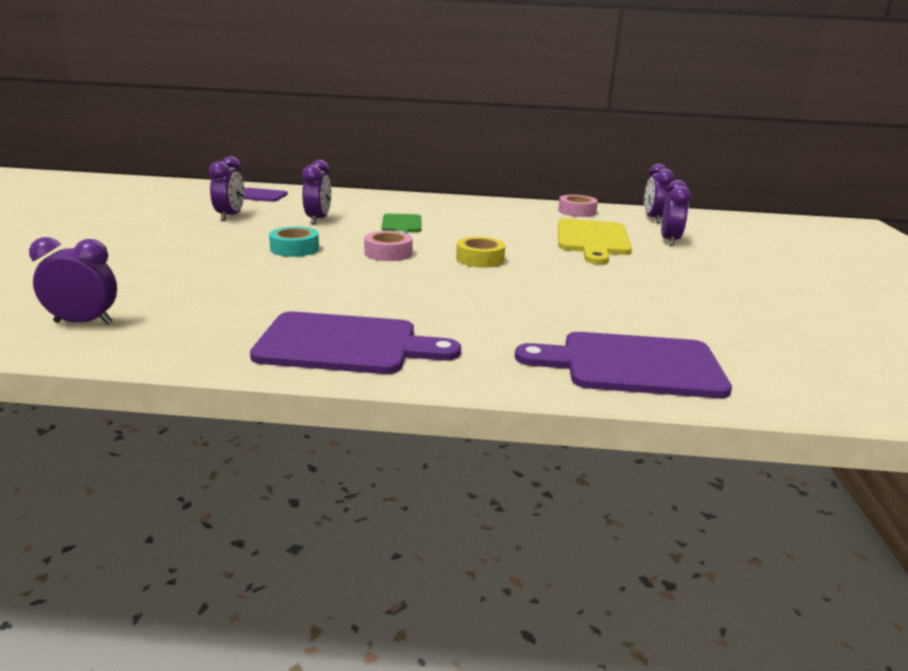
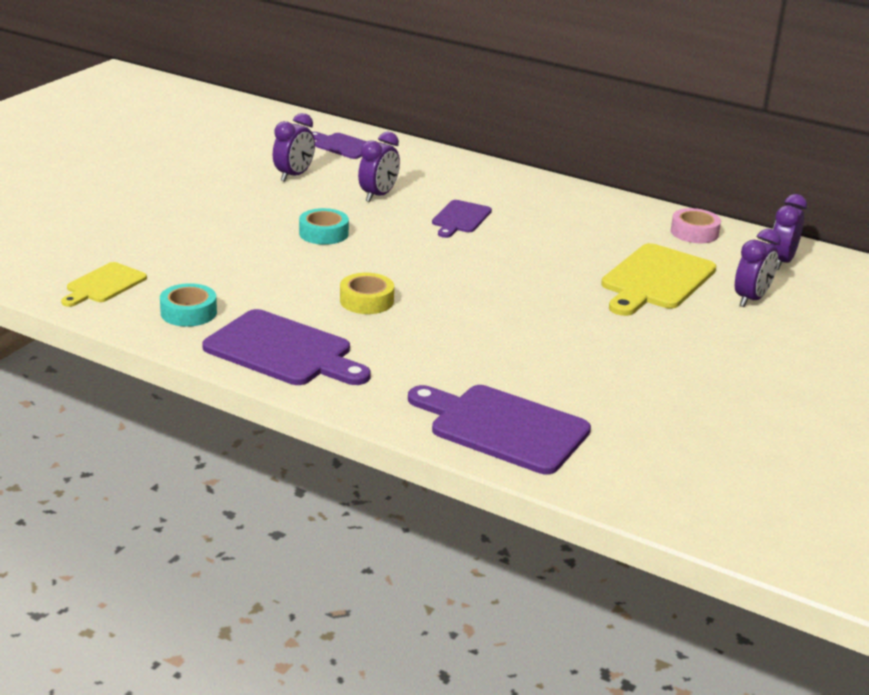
camera: 25 degrees right, 5 degrees up
(83, 323) = (104, 285): purple clock -> yellow cutting board
(208, 330) = (188, 312): none -> turquoise tape
(388, 253) = (409, 256): pink tape -> none
(401, 225) = (460, 218): green cutting board -> purple cutting board
(480, 259) = (495, 282): yellow tape -> yellow tape (366, 301)

